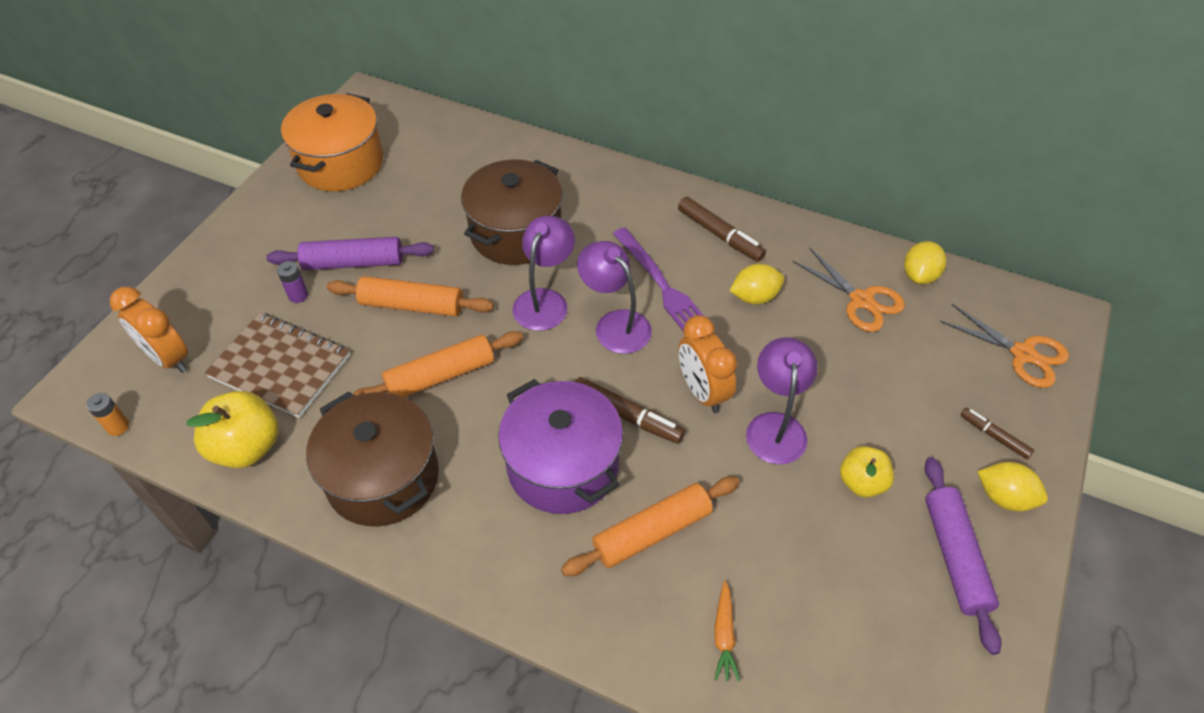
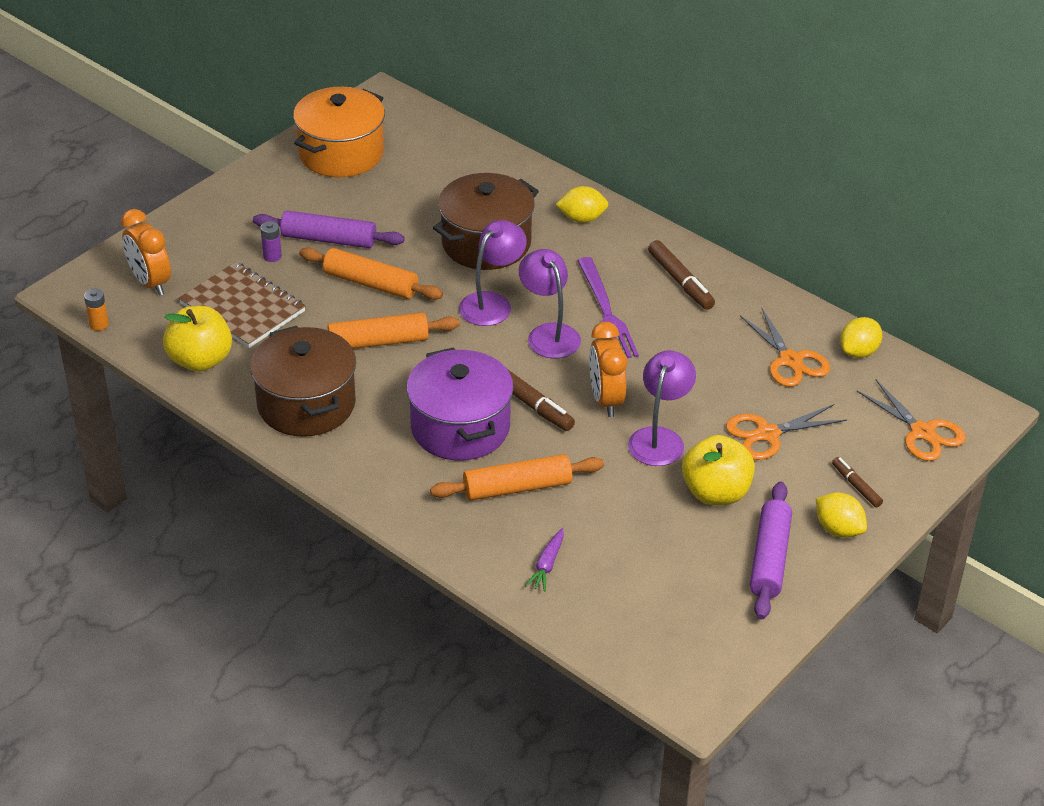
camera: 15 degrees right, 10 degrees down
(724, 635) = (547, 565): orange carrot -> purple carrot
(754, 297) = (689, 338): yellow lemon -> yellow lemon (582, 218)
(861, 482) = (716, 493): yellow apple -> yellow apple, size x1.54
(879, 394) = (767, 434): none -> orange scissors

